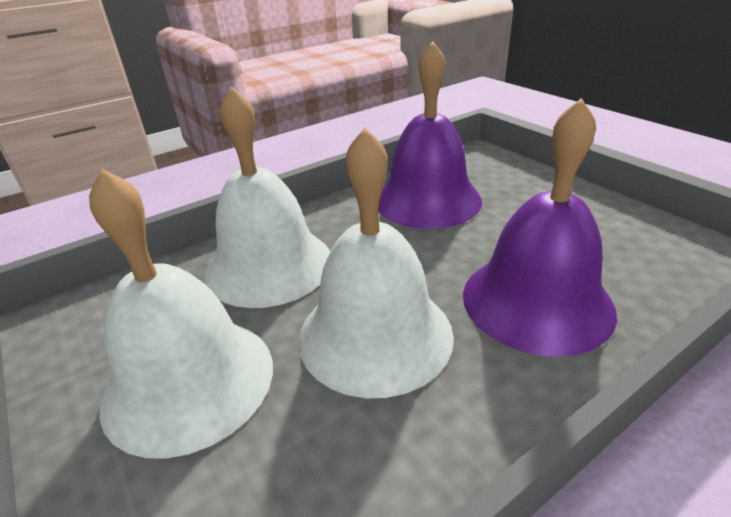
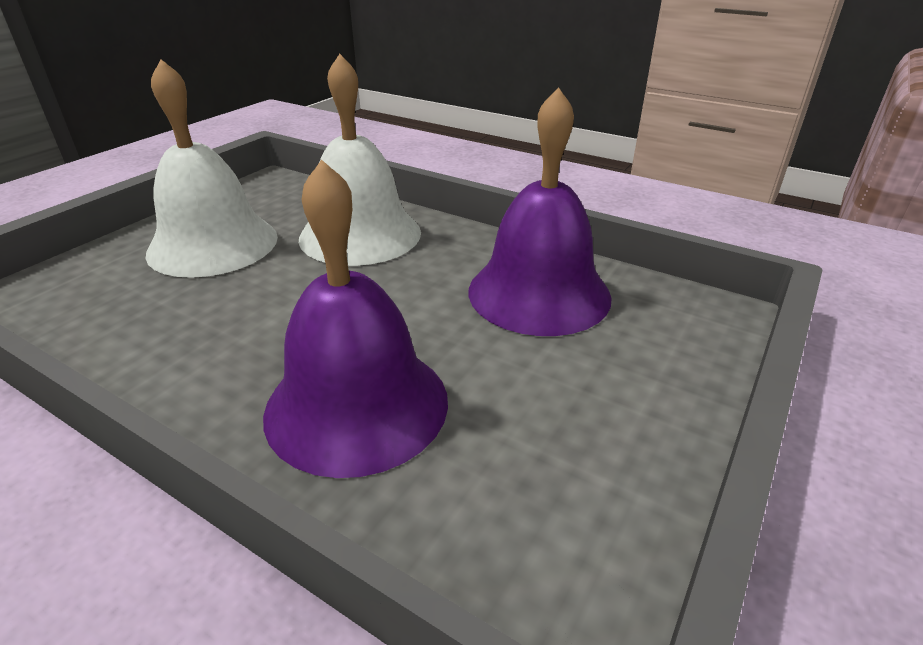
camera: 65 degrees right, 0 degrees up
(375, 334) = (277, 309): white bell -> none

